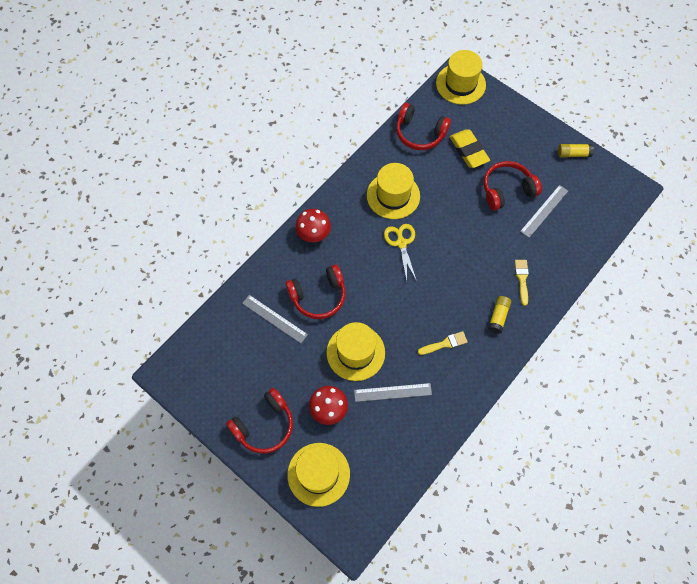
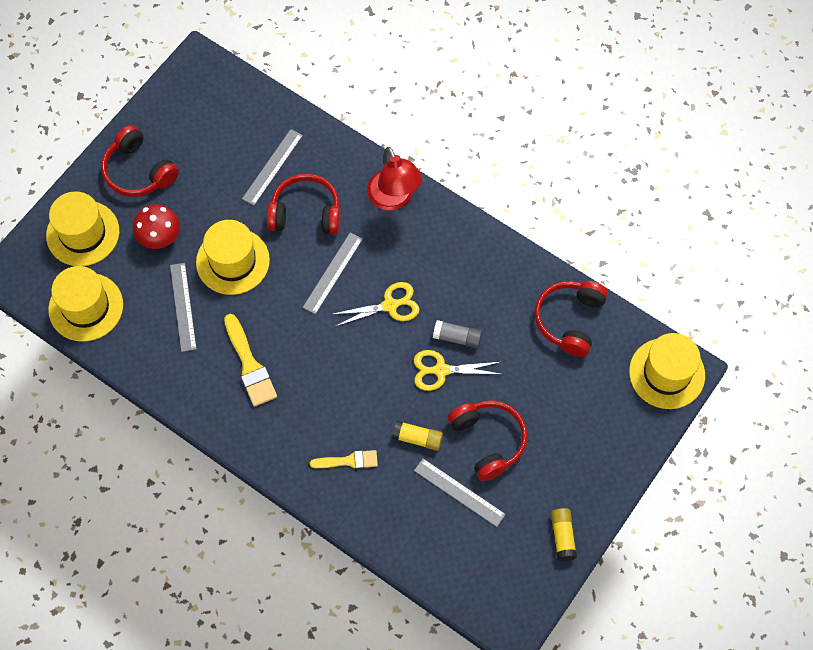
camera: 85 degrees right, 0 degrees up
(313, 234) = (394, 199): red mushroom -> red lamp
(318, 296) = (305, 213): red headphones -> red headphones turned 120 degrees clockwise
(371, 280) = (332, 273): none -> grey ruler
(393, 195) = (462, 291): yellow hat -> yellow hat (86, 307)
(429, 202) = (457, 337): none -> grey glue stick
(445, 344) = (249, 365): yellow brush -> yellow brush, size x1.56
(454, 214) = (441, 370): none -> yellow scissors
(468, 151) = (548, 387): yellow eraser -> none
(498, 317) = (291, 430): yellow glue stick -> yellow glue stick (417, 438)

